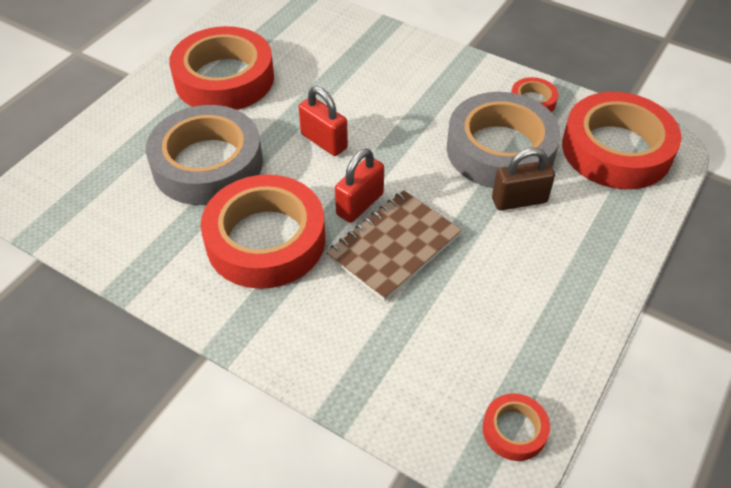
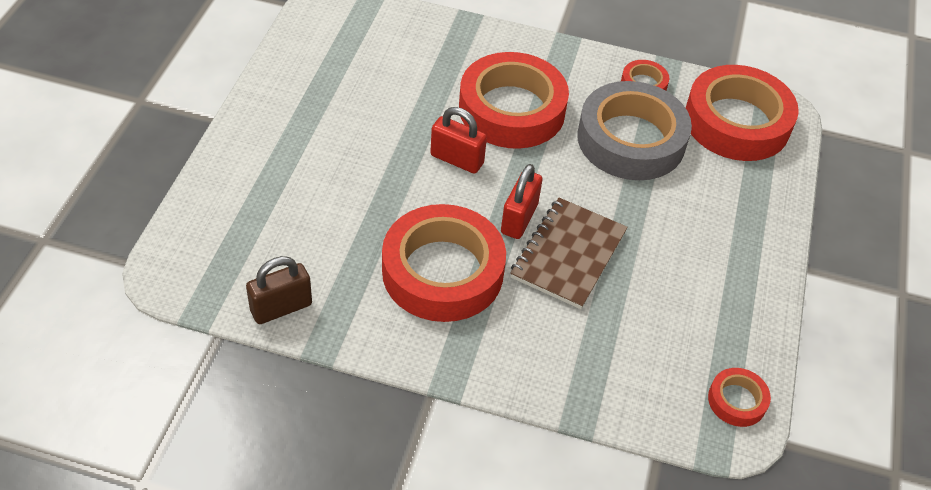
camera: 20 degrees left, 0 degrees up
(207, 164) = (348, 203): grey tape -> none
(224, 78) = (323, 107): red tape -> red tape (511, 109)
(519, 200) = (666, 188): brown padlock -> brown padlock (281, 308)

